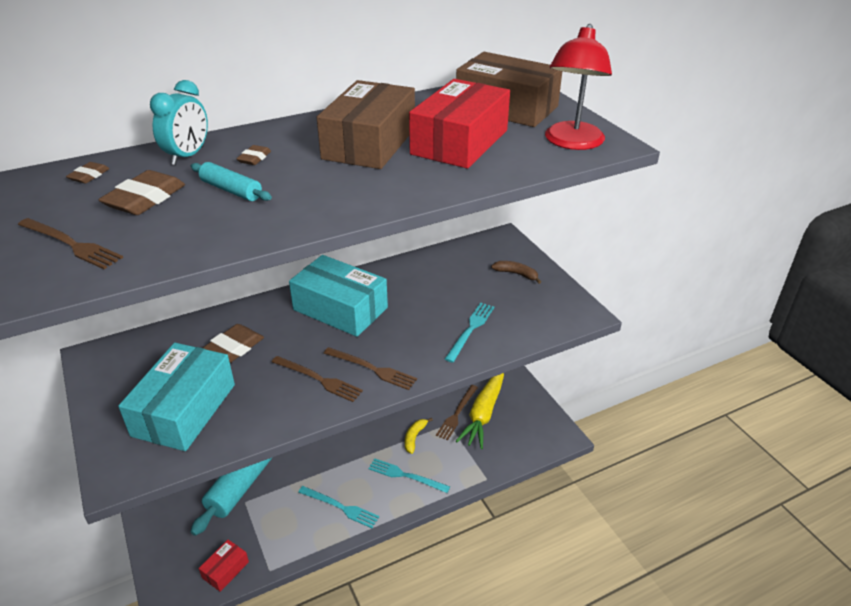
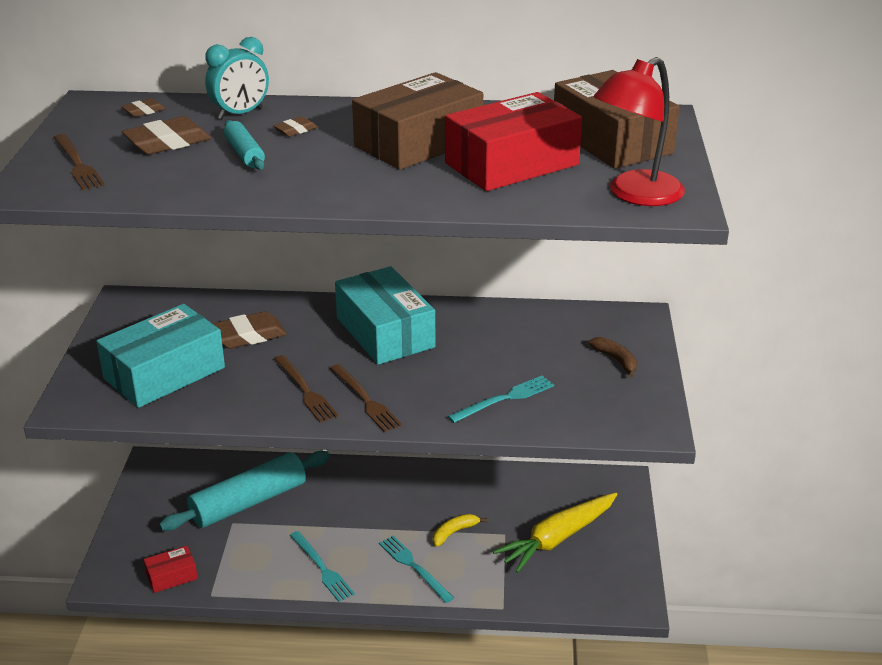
camera: 30 degrees right, 5 degrees down
(457, 414) = (523, 527): brown fork -> none

